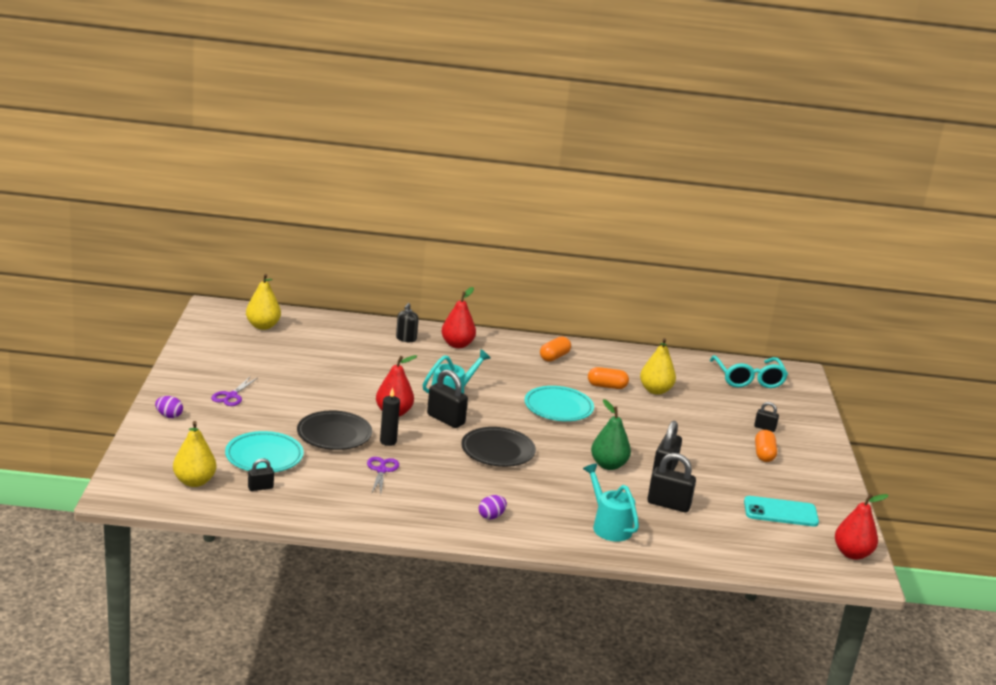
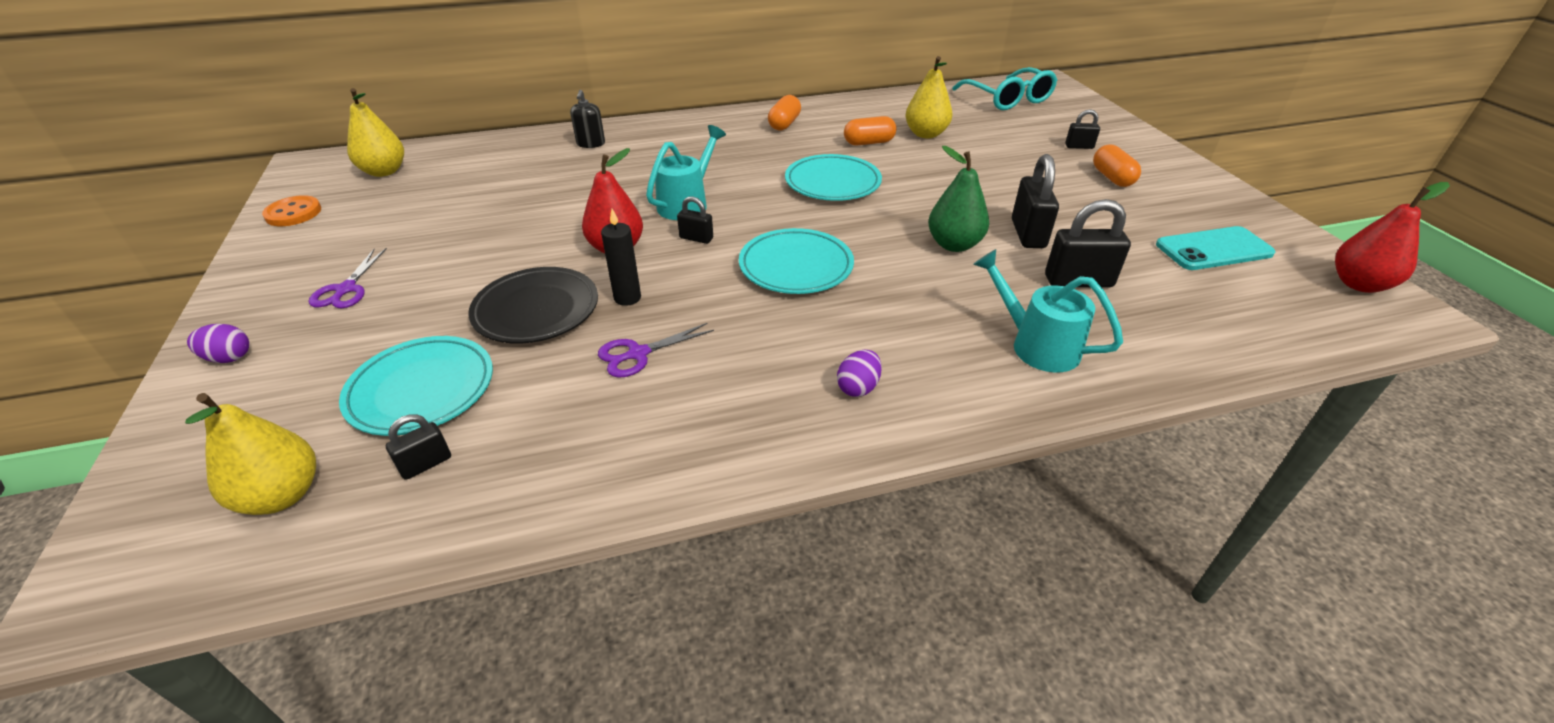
camera: 15 degrees left, 15 degrees up
(204, 341) = (293, 213): none -> orange button
(381, 470) = (638, 354): purple scissors -> purple scissors turned 105 degrees counterclockwise
(445, 419) = (696, 238): black padlock -> black padlock, size x0.56
(457, 345) = (660, 136): red pear -> none
(498, 451) = (796, 266): black plate -> turquoise plate

